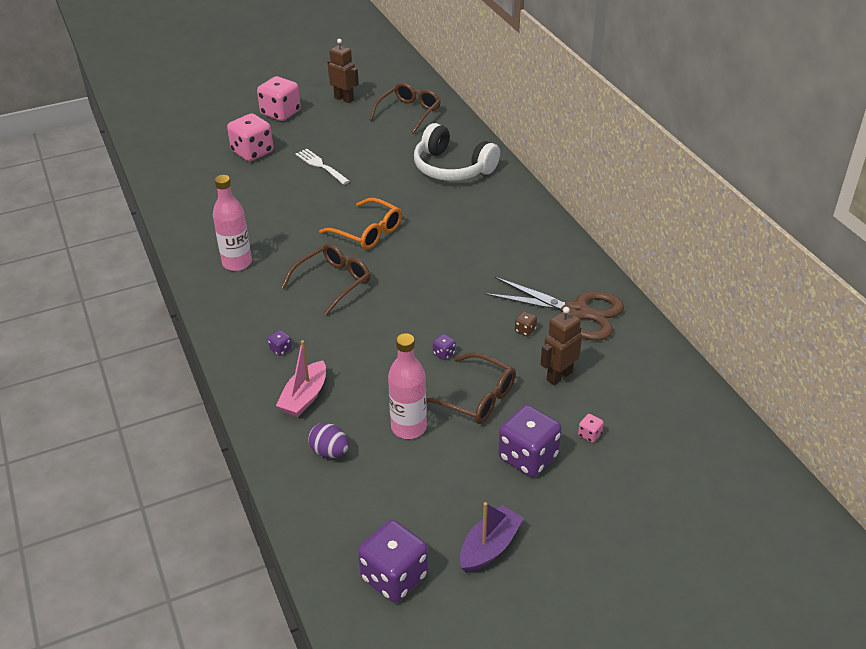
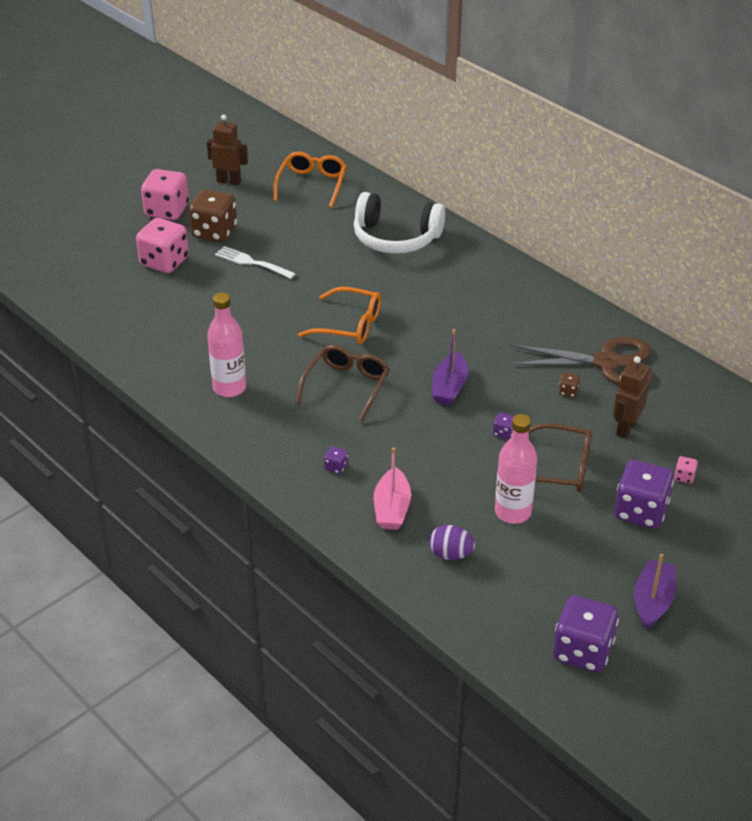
camera: 20 degrees left, 0 degrees up
(307, 136) = (214, 232): none -> brown dice
(409, 113) = (311, 185): brown glasses -> orange glasses
(420, 303) = (449, 387): none -> purple boat

